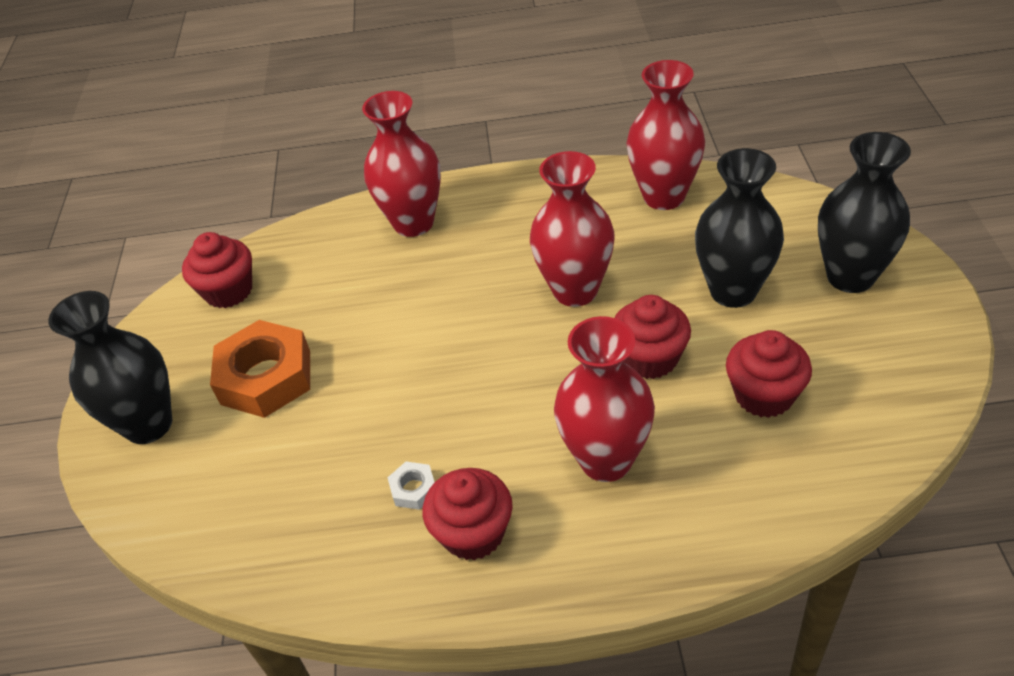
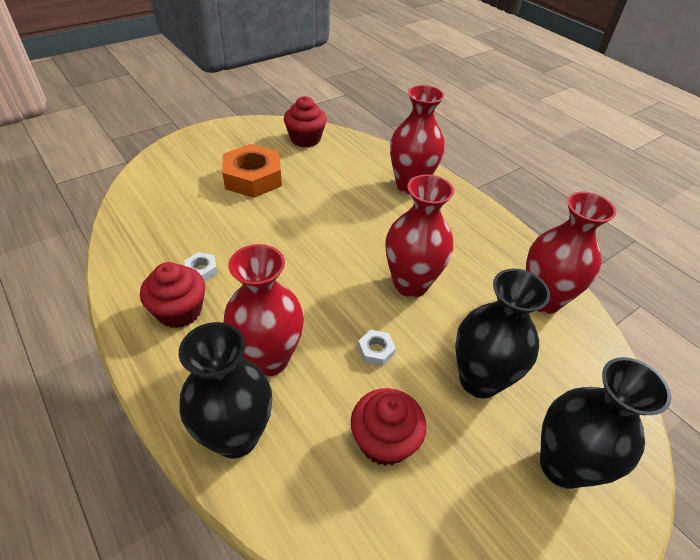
camera: 50 degrees right, 0 degrees up
(148, 425) = (200, 152): black vase -> black vase (236, 436)
(650, 358) = (376, 350): red cupcake -> white nut

